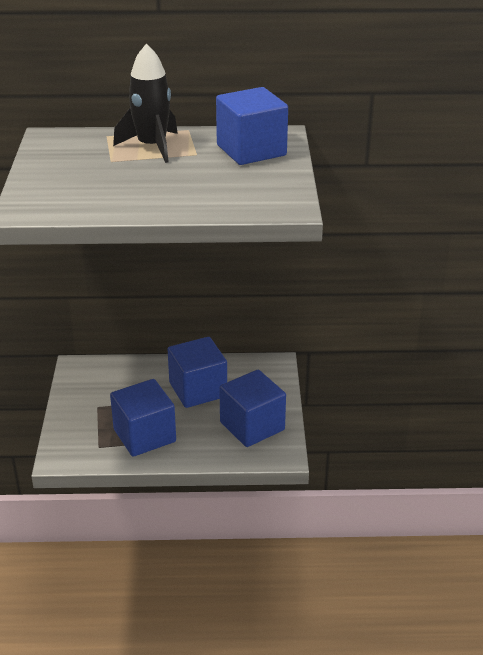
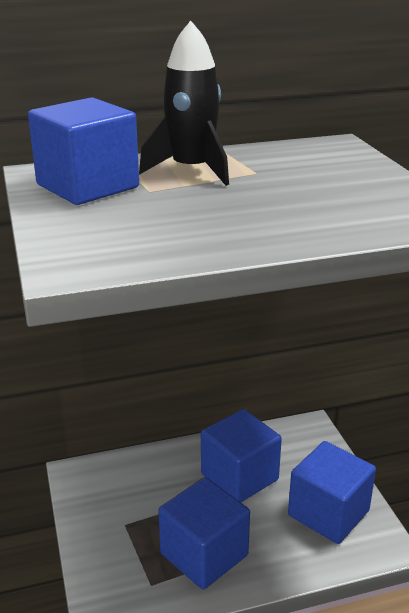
camera: 15 degrees left, 5 degrees down
(251, 150) = (321, 162): blue cube -> blue cube (87, 186)

